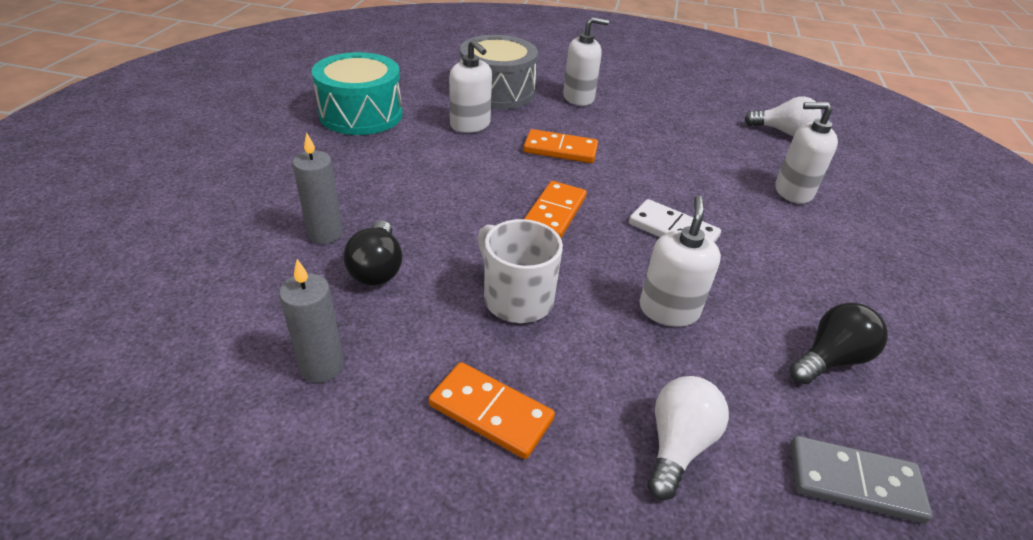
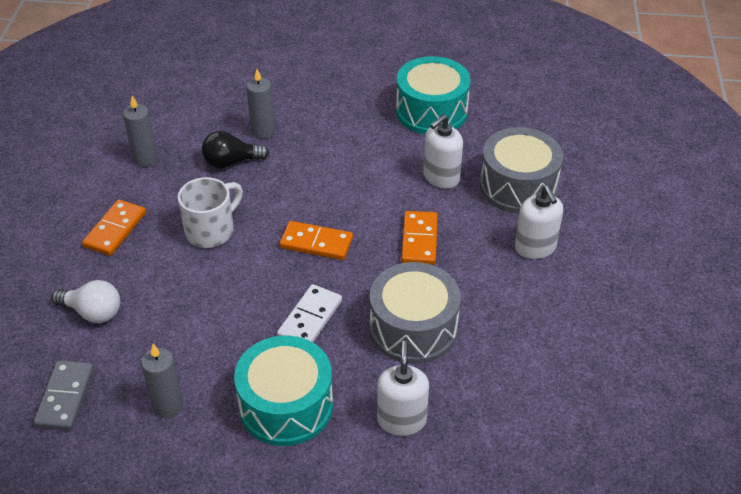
camera: 85 degrees right, 5 degrees up
(668, 310) = (210, 312): white soap dispenser -> none
(680, 170) = (413, 328): none -> grey drum
(783, 132) = (536, 431): white light bulb -> none
(799, 260) = (286, 406): none -> turquoise drum
(830, 359) = (168, 405): black light bulb -> grey candle

